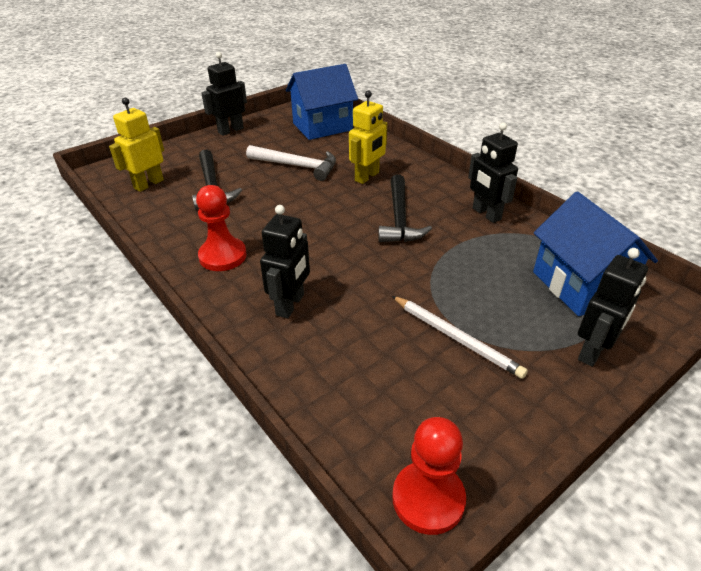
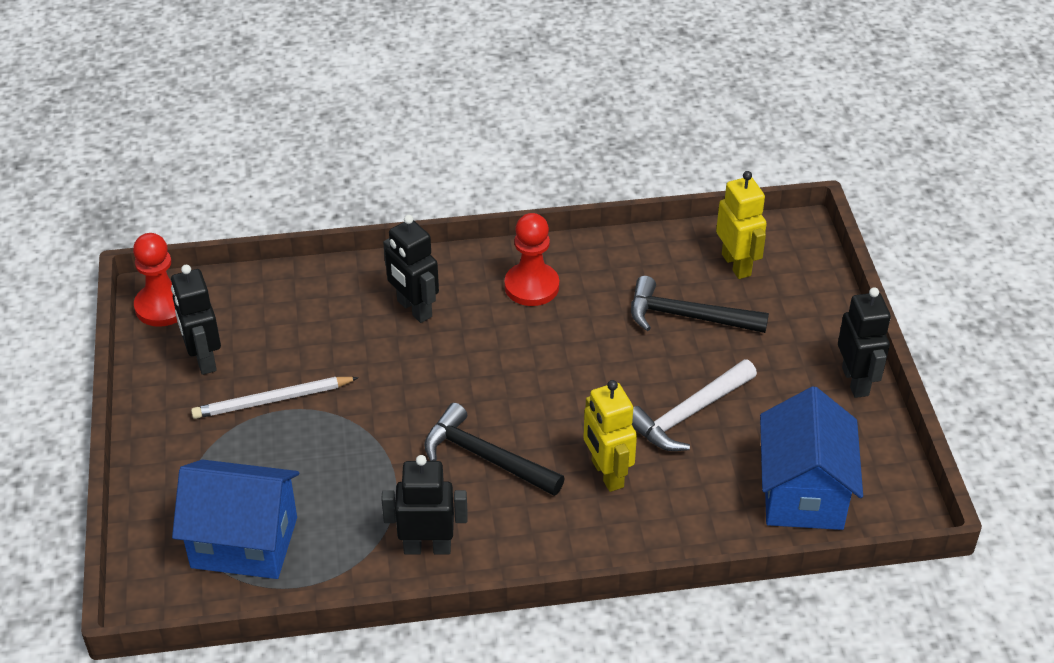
camera: 120 degrees right, 5 degrees up
(593, 351) = (170, 485): black robot -> black robot (203, 359)

